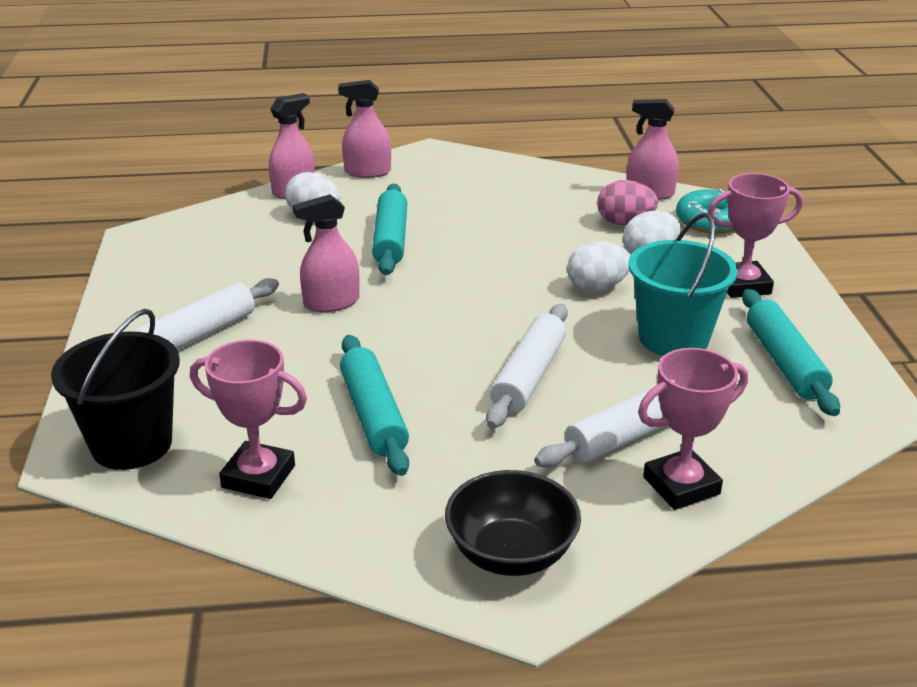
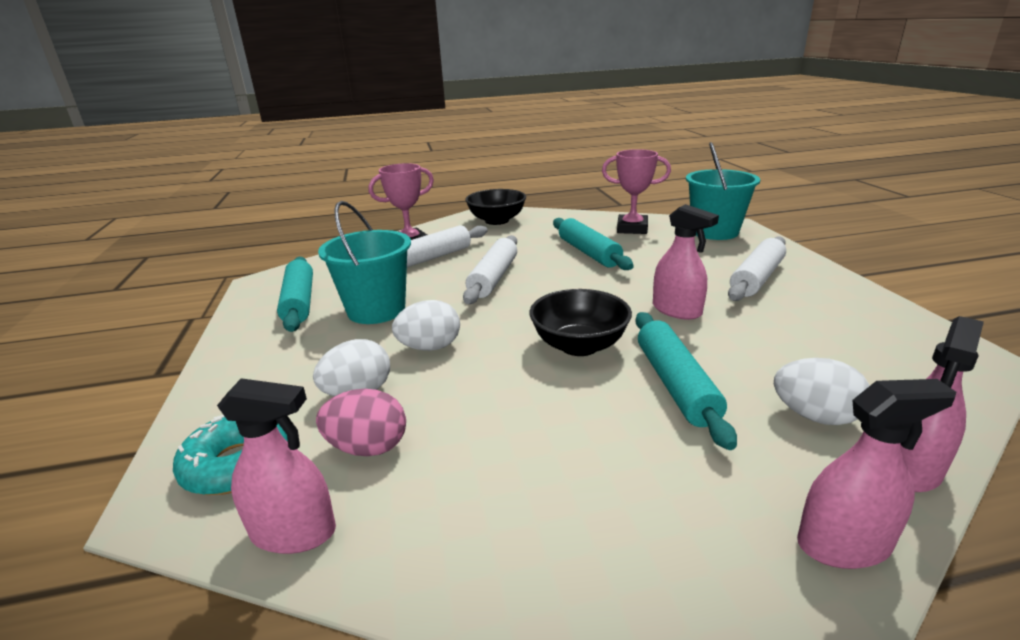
camera: 175 degrees right, 5 degrees down
(131, 444) = (714, 232): black bucket -> turquoise bucket
(331, 303) = (677, 310): pink spray bottle -> pink spray bottle turned 75 degrees clockwise
(452, 276) = (579, 345): none -> black bowl
(743, 285) = (276, 364): pink trophy -> none

